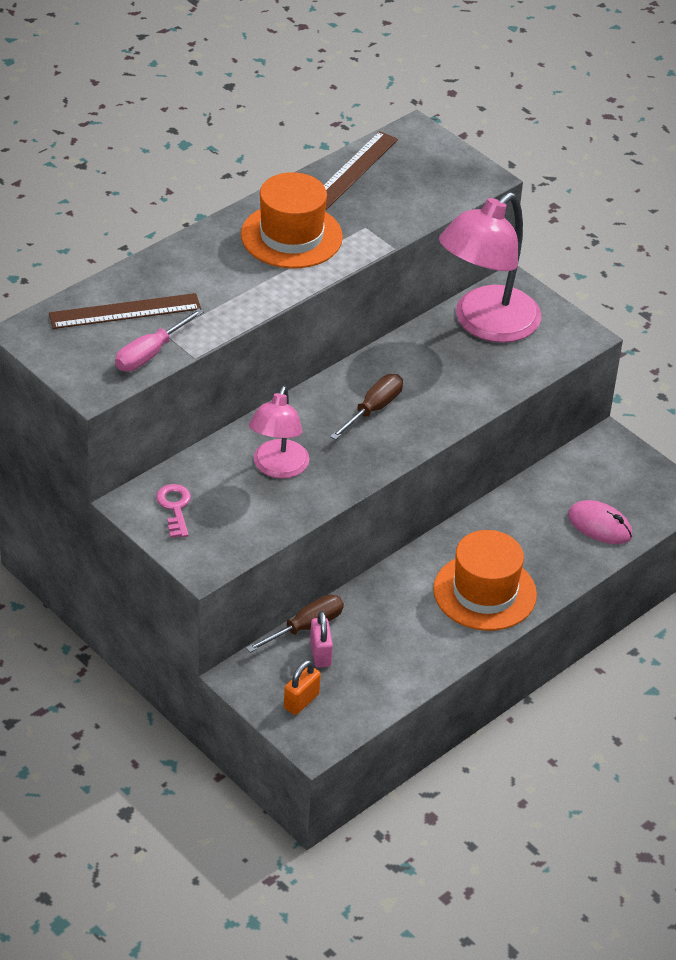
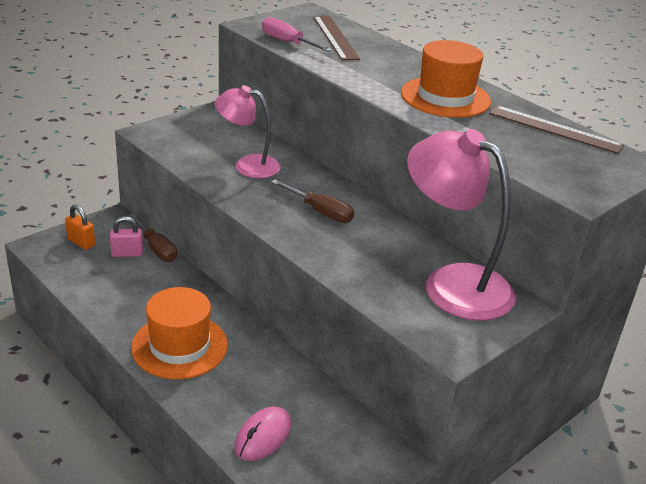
camera: 90 degrees right, 10 degrees down
(175, 507) = (208, 125): pink key -> none

